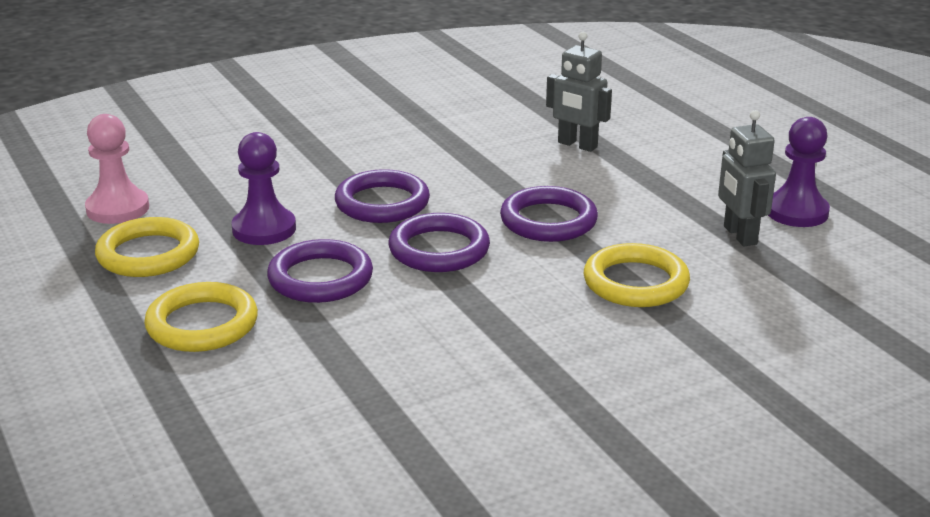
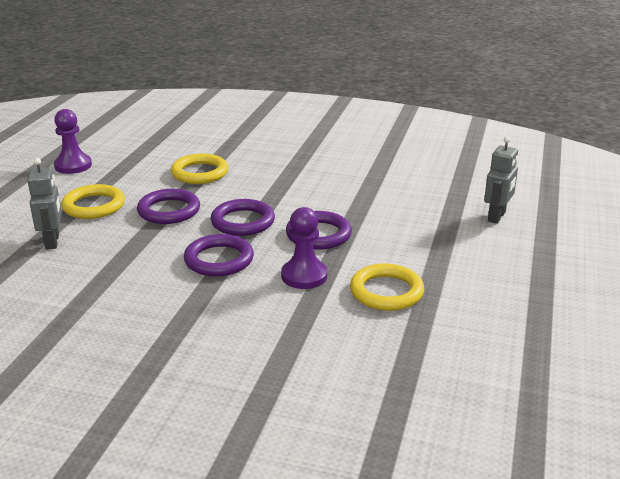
camera: 135 degrees left, 0 degrees up
(118, 209) = (369, 339): pink pawn -> none
(202, 324) = (402, 239): yellow ring -> yellow ring (94, 206)
(739, 235) = (118, 169): grey robot -> grey robot (497, 217)

